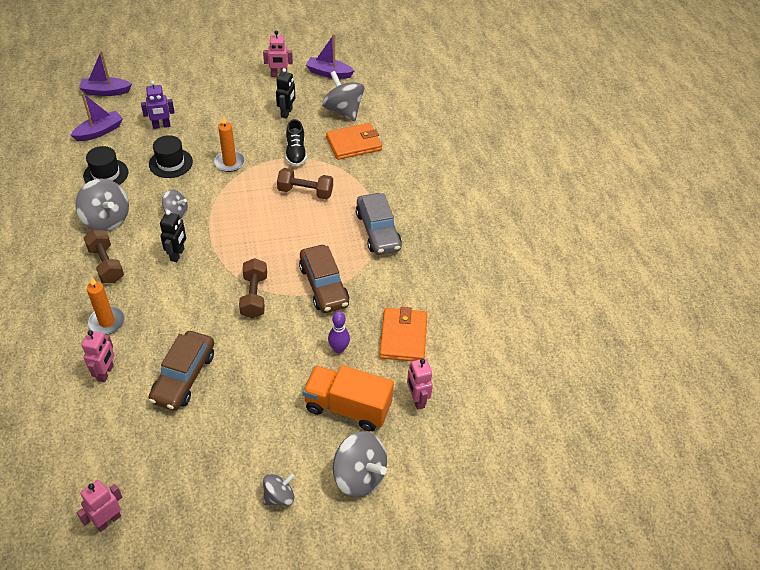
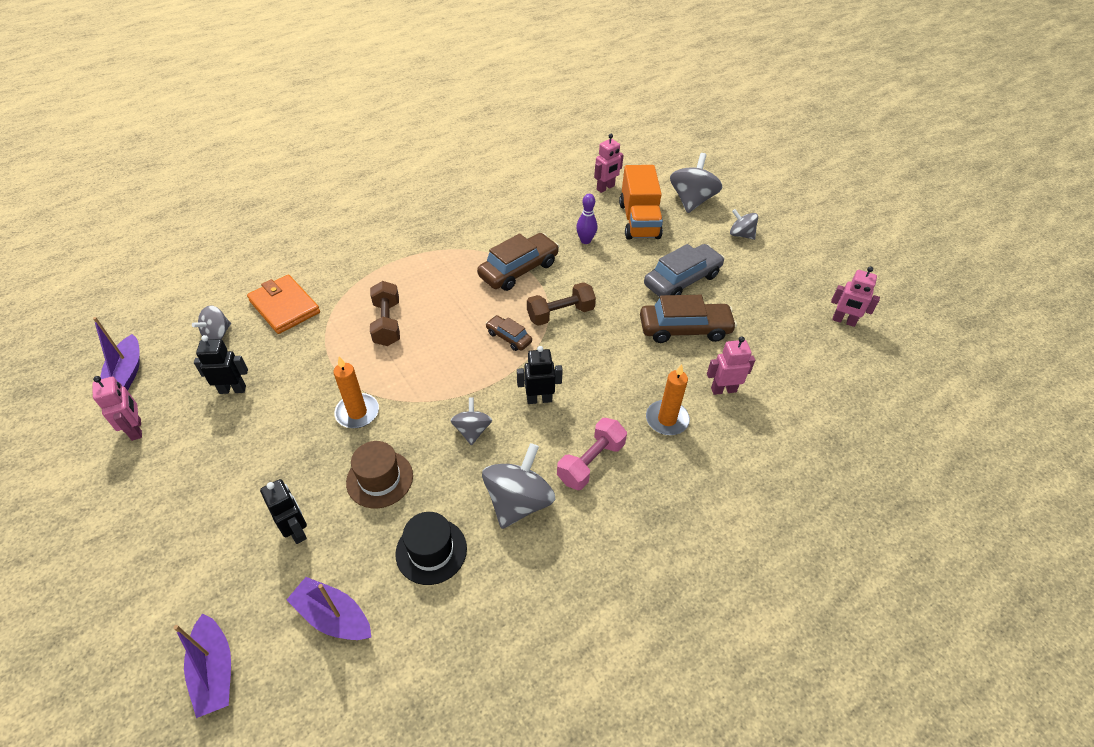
camera: 110 degrees left, 0 degrees up
(106, 264) = (591, 462): brown dumbbell -> pink dumbbell
(161, 126) = (297, 530): purple robot -> black robot
(171, 163) = (379, 479): black hat -> brown hat
(248, 256) = (509, 337): none -> brown car
(296, 153) = (317, 353): black shoe -> none
(343, 111) = (217, 334): grey spinning top -> grey spinning top, size x0.58
(378, 231) = (425, 252): grey car -> grey car (682, 280)
(403, 337) = (548, 208): orange wallet -> none

